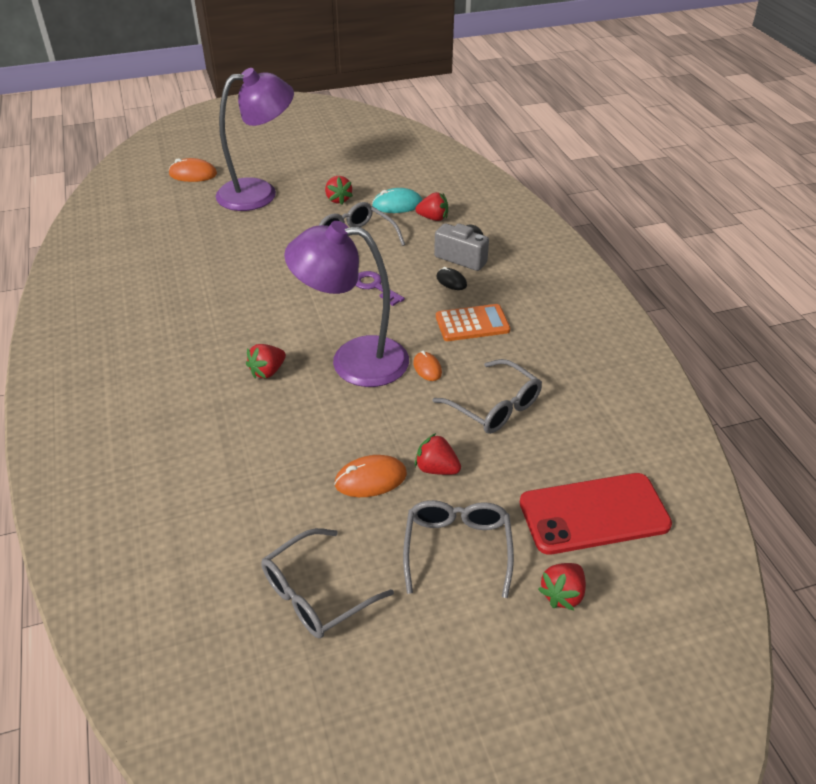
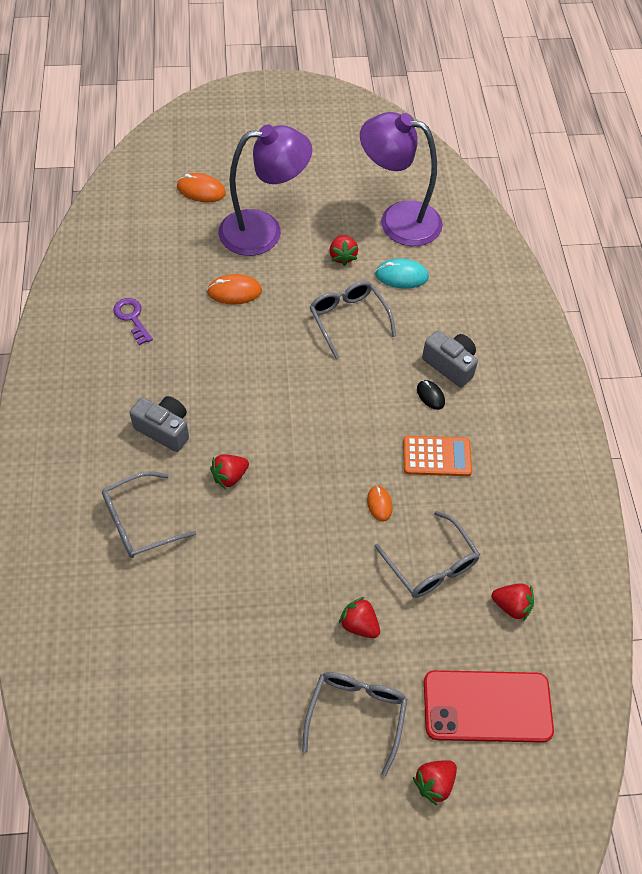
camera: 10 degrees right, 15 degrees up
(191, 346) = (164, 429): none -> grey camera
(317, 593) = (228, 732): grey glasses -> grey glasses (140, 522)
(353, 360) = (312, 479): purple lamp -> purple lamp (398, 220)
(370, 479) = (298, 623): orange mouse -> orange mouse (234, 292)
(375, 287) = (353, 388): purple key -> purple key (132, 318)
(433, 218) = (434, 303): red strawberry -> red strawberry (511, 606)

